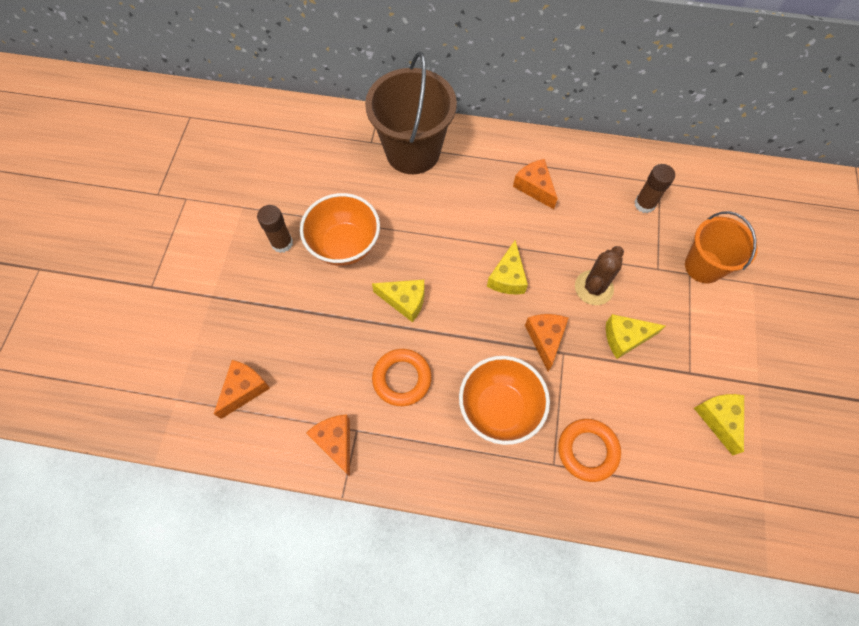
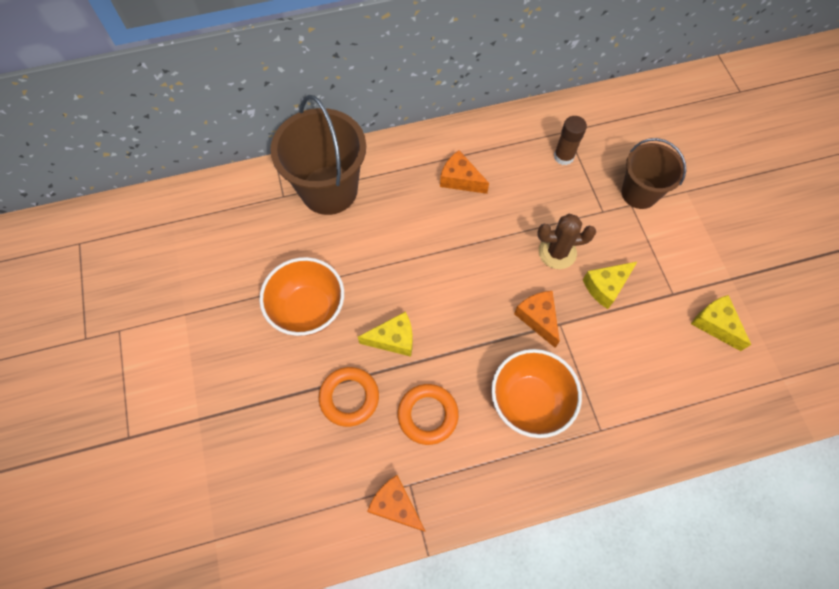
camera: 25 degrees left, 0 degrees up
(244, 389) = (280, 497): orange cheese -> none
(282, 243) = (244, 334): brown glue stick -> none
(507, 277) = (477, 275): yellow cheese -> none
(587, 450) = (623, 404): orange ring -> orange ring (349, 397)
(593, 288) = (557, 252): brown cactus -> brown cactus turned 75 degrees clockwise
(703, 266) = (639, 193): orange bucket -> brown bucket

